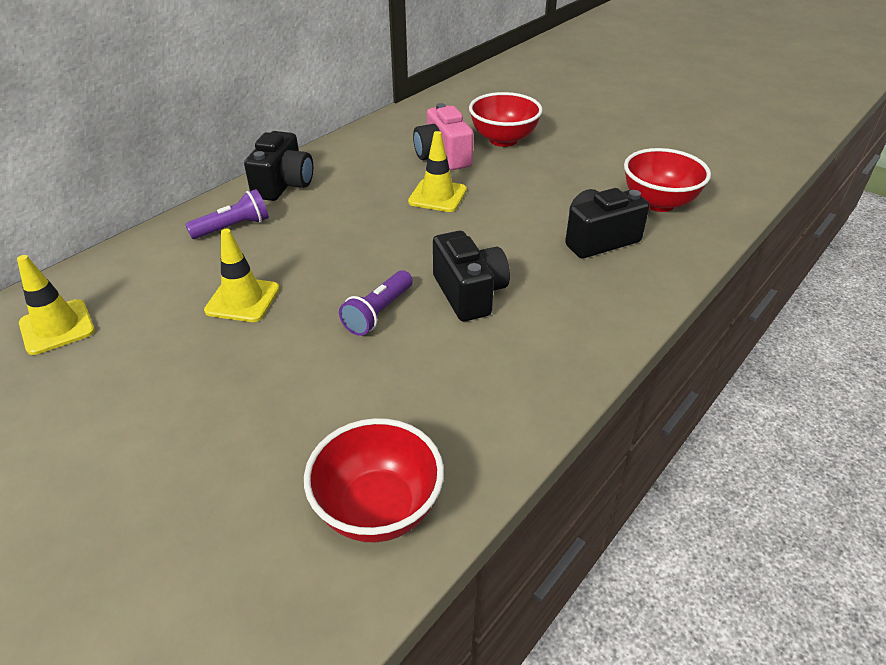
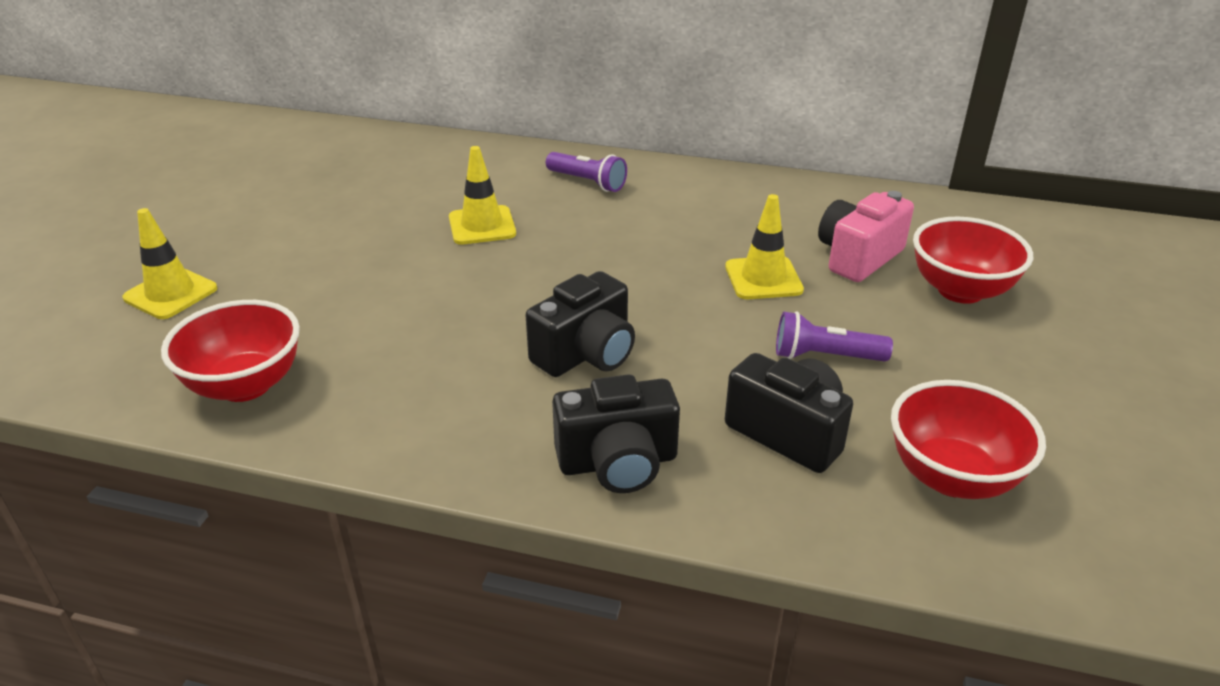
camera: 65 degrees right, 5 degrees down
(57, 327) = (395, 162): yellow traffic cone -> yellow traffic cone (170, 293)
(283, 185) = (686, 181): black camera -> black camera (618, 462)
(378, 313) = (511, 304): purple flashlight -> purple flashlight (825, 356)

